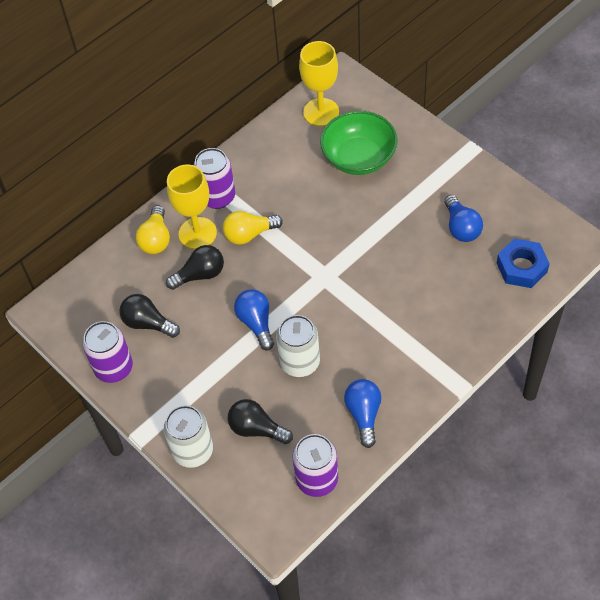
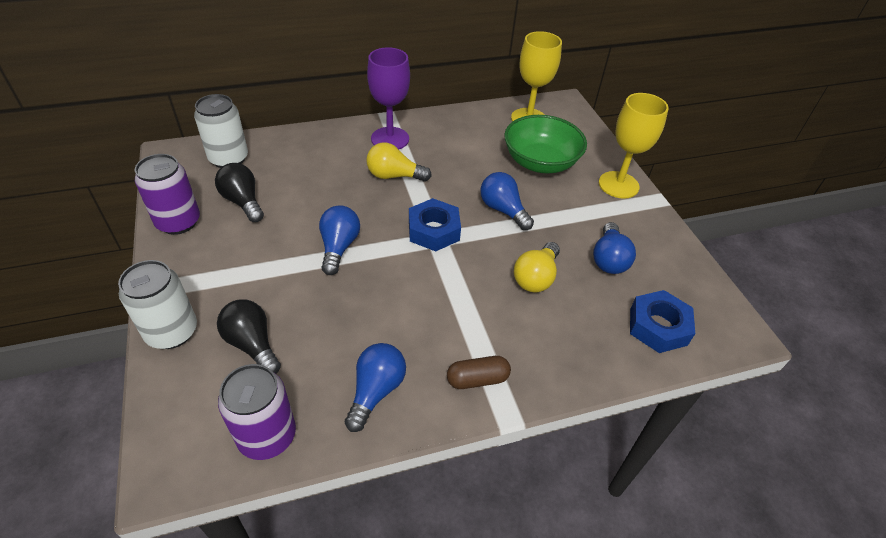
camera: 20 degrees right, 10 degrees down
(156, 239) = (311, 145): yellow light bulb -> yellow light bulb (536, 277)
(197, 233) = (349, 156): yellow goblet -> yellow goblet (618, 185)
(200, 275) = (323, 186): black light bulb -> none
(217, 197) = (390, 139): purple can -> purple goblet
(300, 362) = (351, 302): white can -> white can (229, 159)
(317, 270) = (433, 230): none -> blue nut
(358, 223) = (503, 210): none -> blue light bulb
(424, 371) = (477, 379): none -> brown capsule

